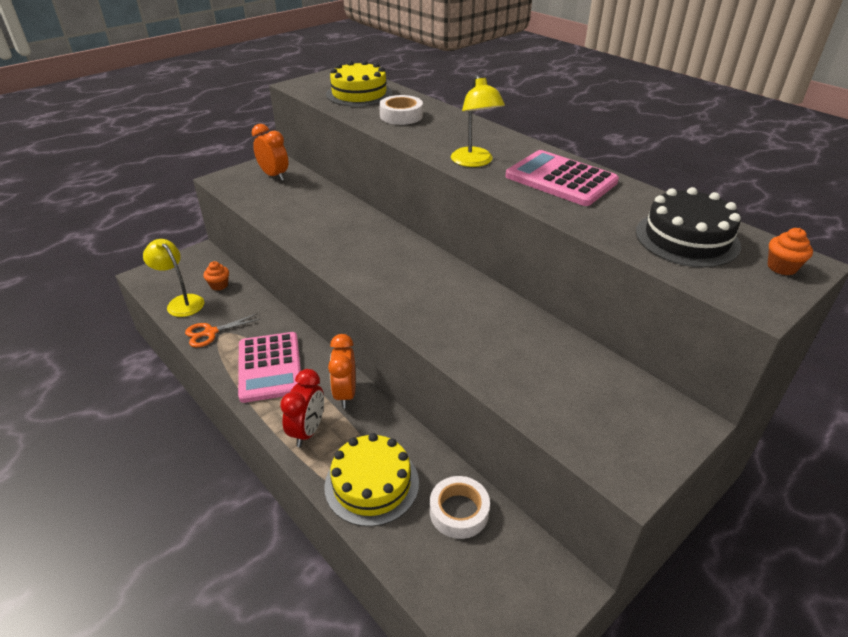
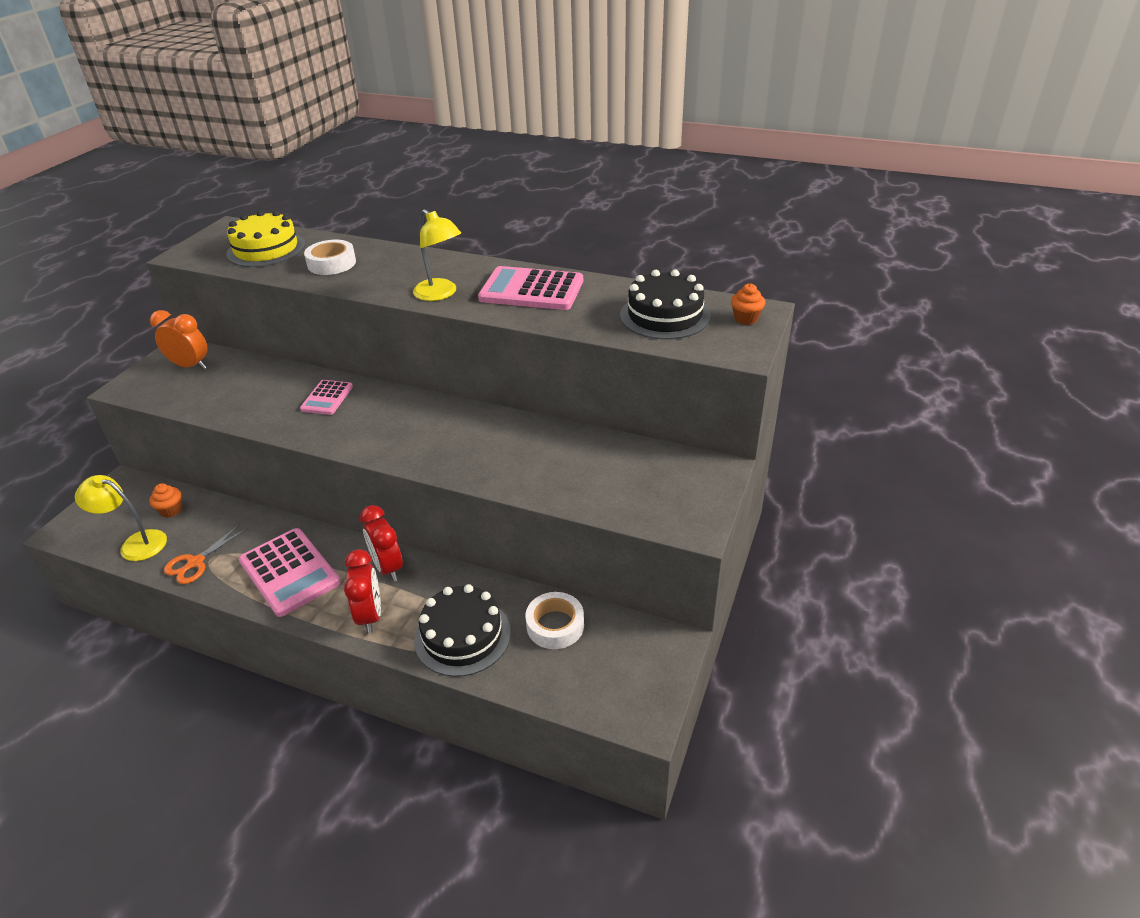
camera: 25 degrees left, 0 degrees up
(345, 394) = (388, 568): orange clock -> red clock
(356, 230) = (327, 398): none -> pink calculator
(372, 484) = (462, 636): yellow cake -> black cake

